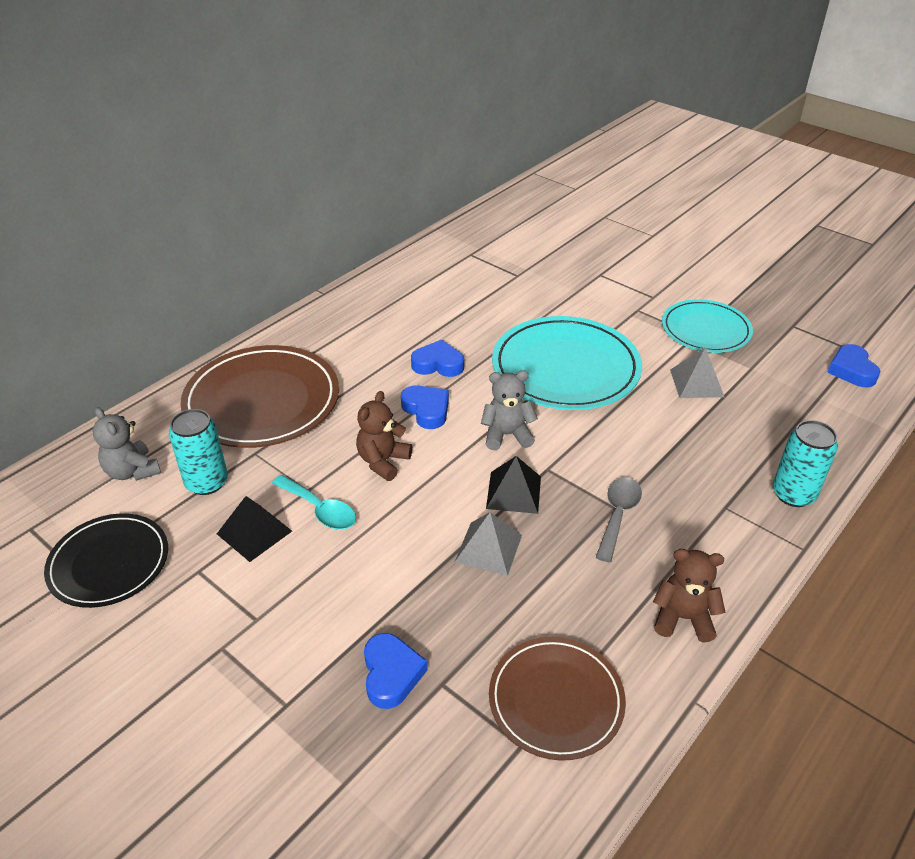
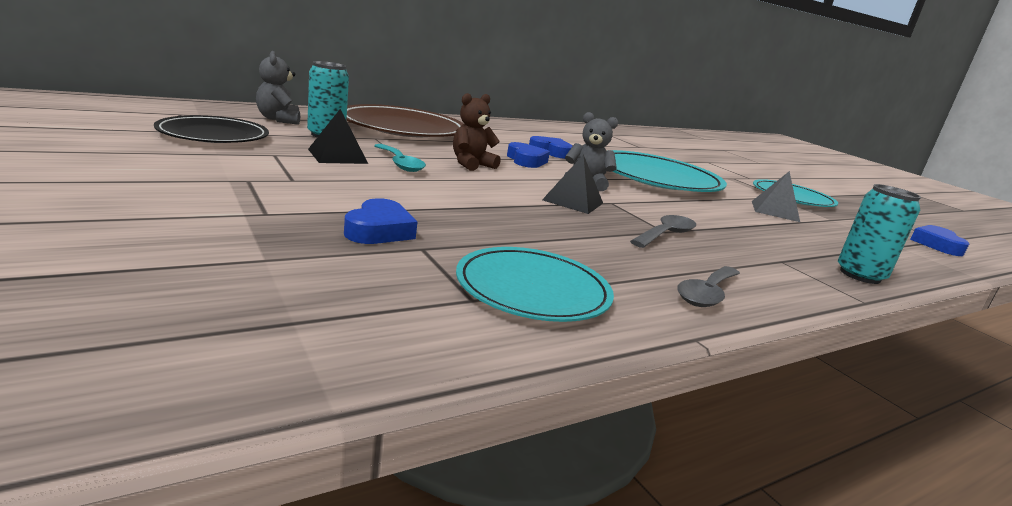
camera: 15 degrees right, 20 degrees down
(488, 548) = (529, 213): grey pyramid -> none
(556, 700) = (532, 290): brown plate -> turquoise plate
(683, 618) = (707, 294): brown teddy bear -> grey spoon

